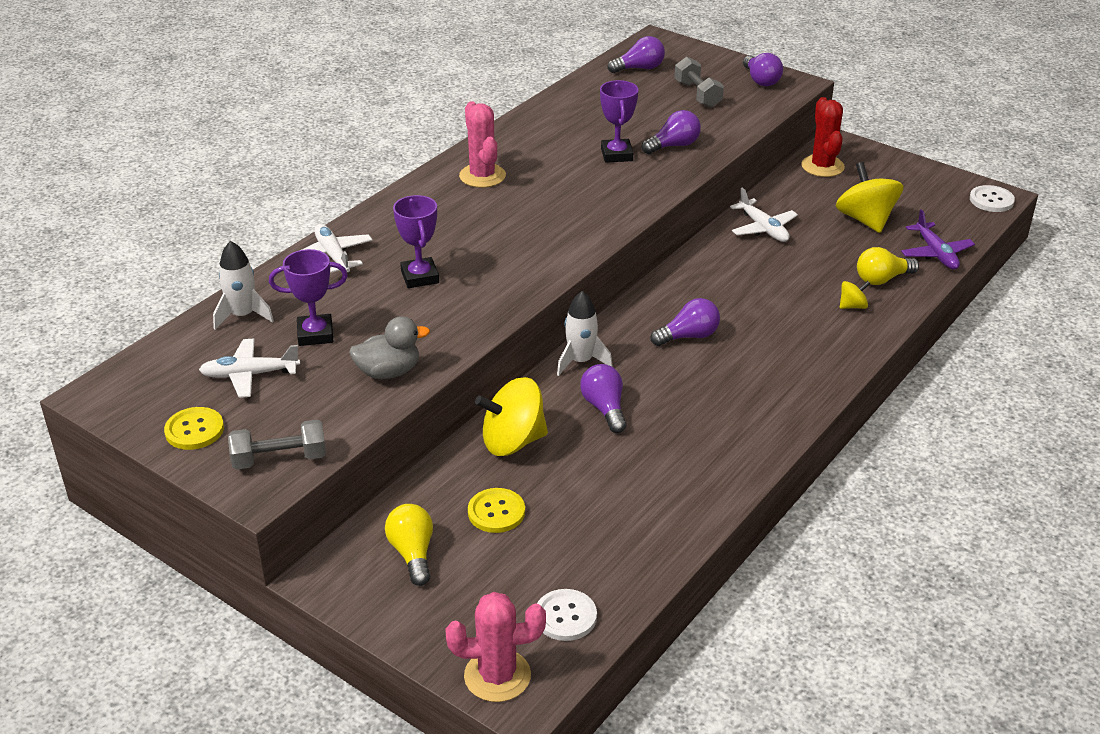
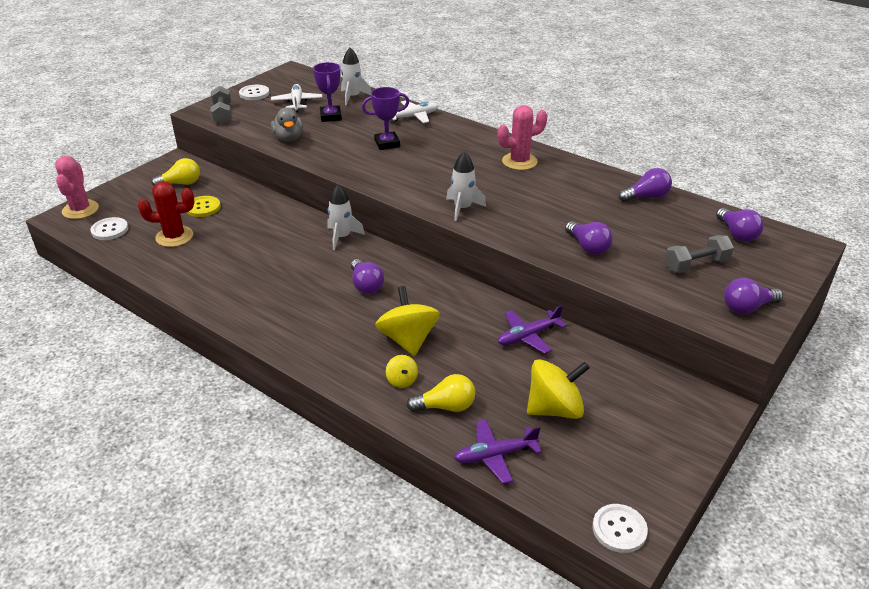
camera: 90 degrees right, 0 degrees up
(194, 430) = (254, 93): yellow button -> white button
(513, 441) = (264, 212): yellow spinning top -> yellow spinning top (408, 339)
(599, 218) = (462, 208): none -> white rocket
(604, 408) = (288, 246): purple light bulb -> purple light bulb (646, 197)
(616, 155) = (564, 218): purple trophy -> none
(763, 228) = (528, 336): white plane -> purple plane
(822, 166) = (659, 388): red cactus -> red cactus (174, 237)
(882, 279) = (446, 406): yellow light bulb -> yellow light bulb turned 105 degrees clockwise

